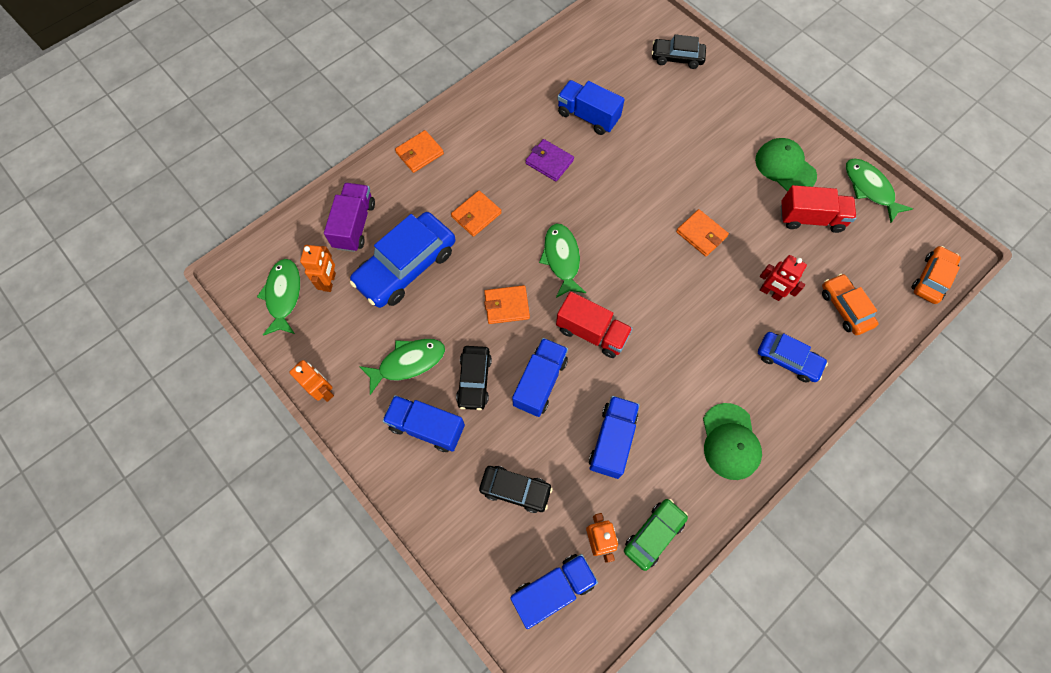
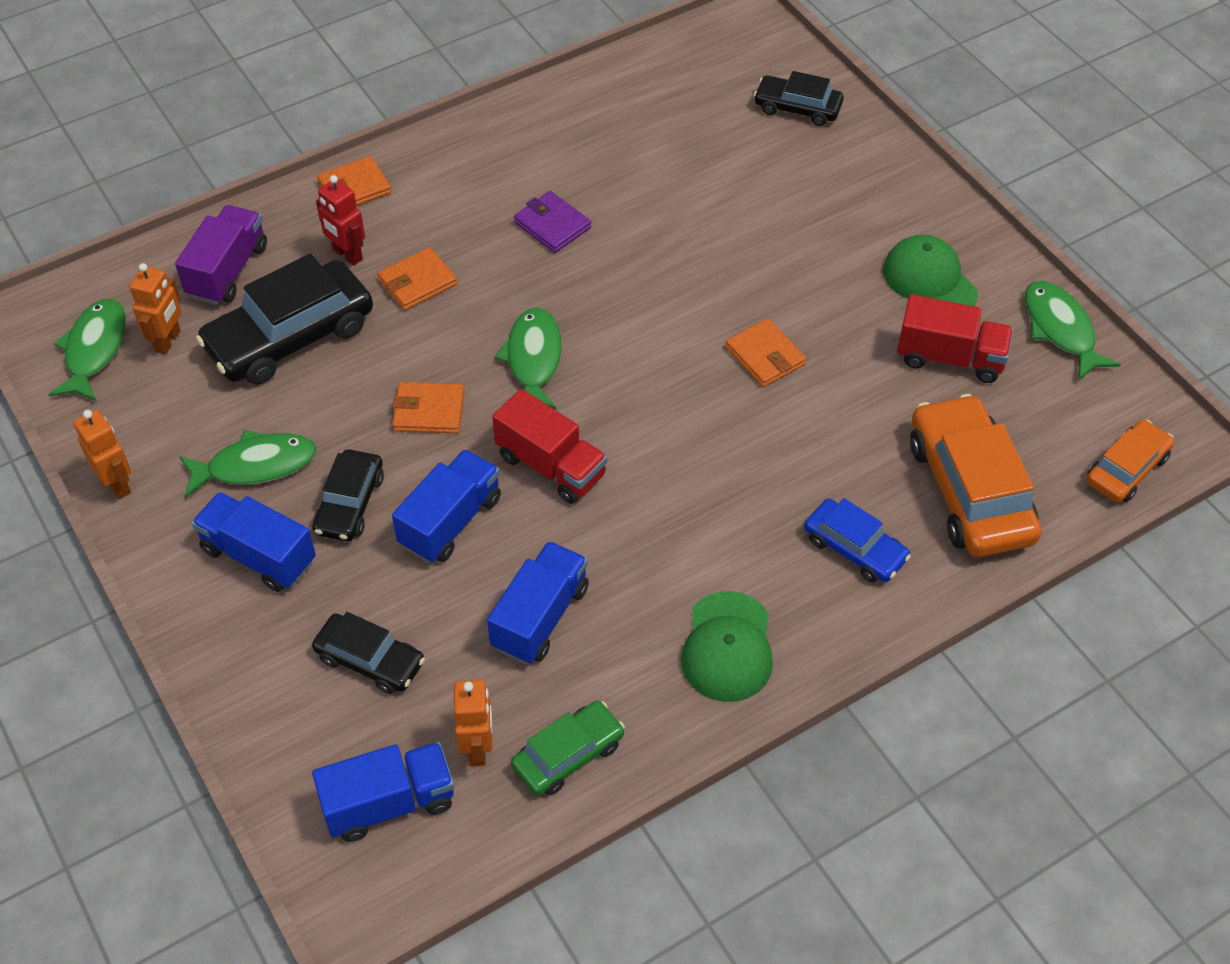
camera: 10 degrees right, 15 degrees down
(406, 266) = (290, 336): blue car -> black car
(588, 116) = (631, 171): blue truck -> none
(770, 293) = (853, 452): red robot -> red robot (347, 255)
(845, 308) = (970, 490): orange car -> orange car, size x1.76

